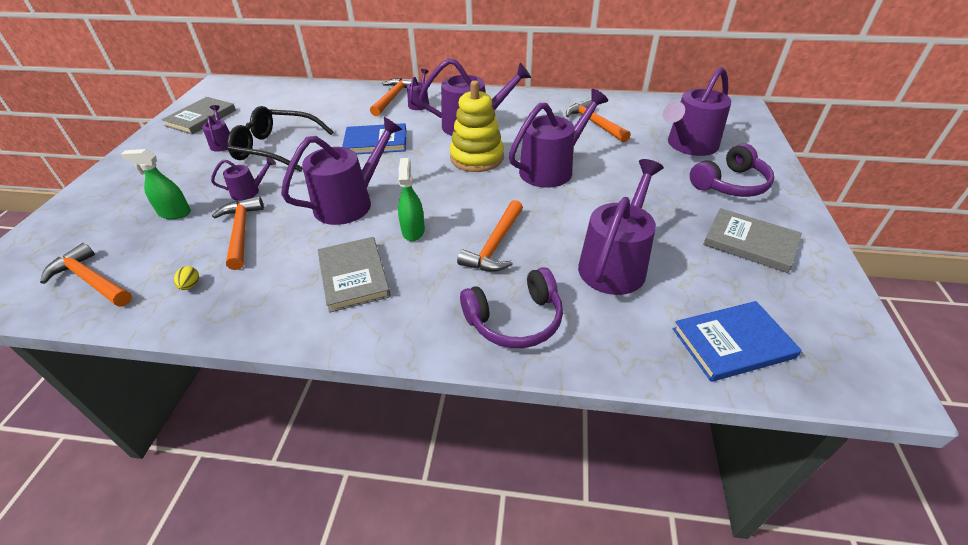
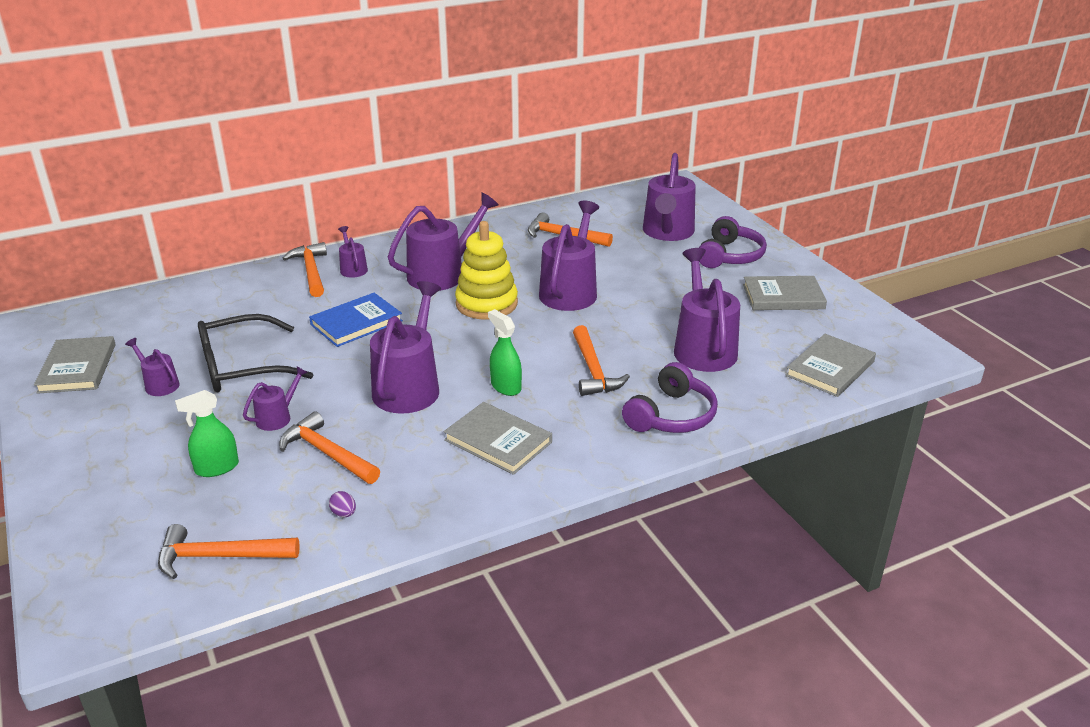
camera: 35 degrees left, 10 degrees down
(190, 285) = (344, 513): yellow egg -> purple egg
(732, 343) = (830, 368): blue book -> grey book

